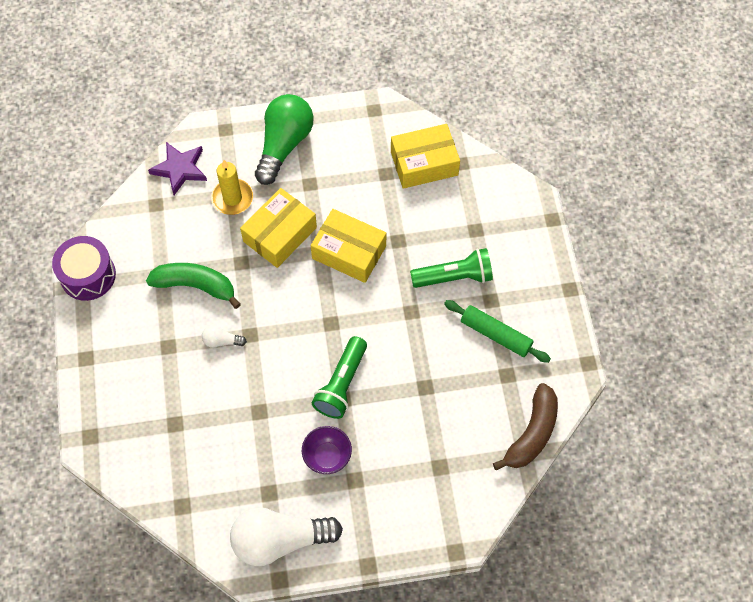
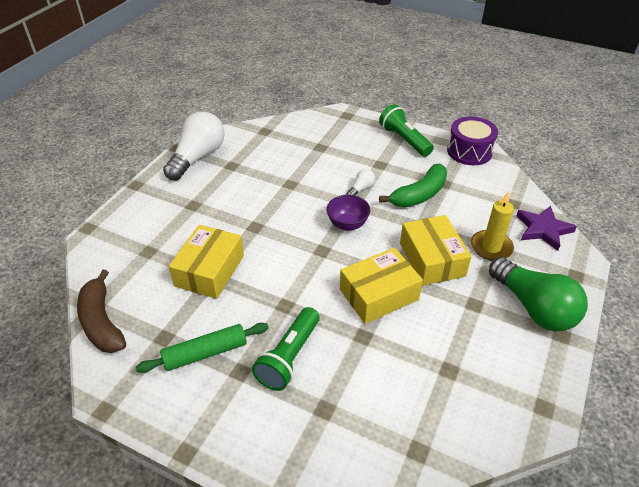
camera: 125 degrees right, 20 degrees down
(327, 457) = (223, 200): purple bowl -> purple bowl (347, 224)
(342, 384) = (266, 232): green flashlight -> green flashlight (404, 140)
(424, 163) = (441, 413): yellow box -> yellow box (209, 270)

